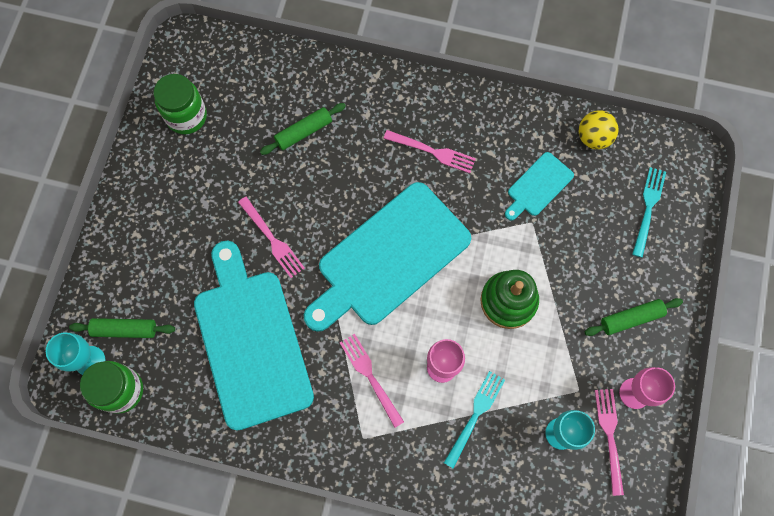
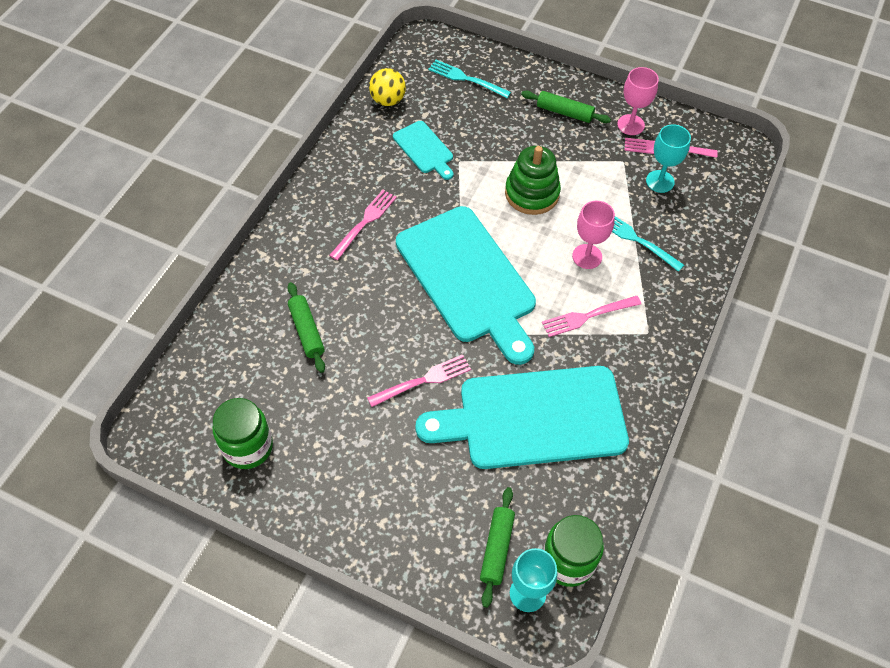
camera: 80 degrees left, 15 degrees down
(631, 318) = (564, 112): green rolling pin -> green rolling pin turned 60 degrees counterclockwise

